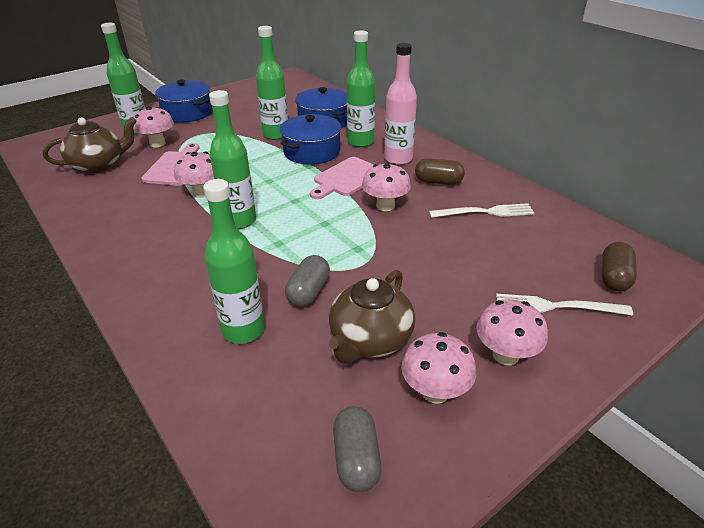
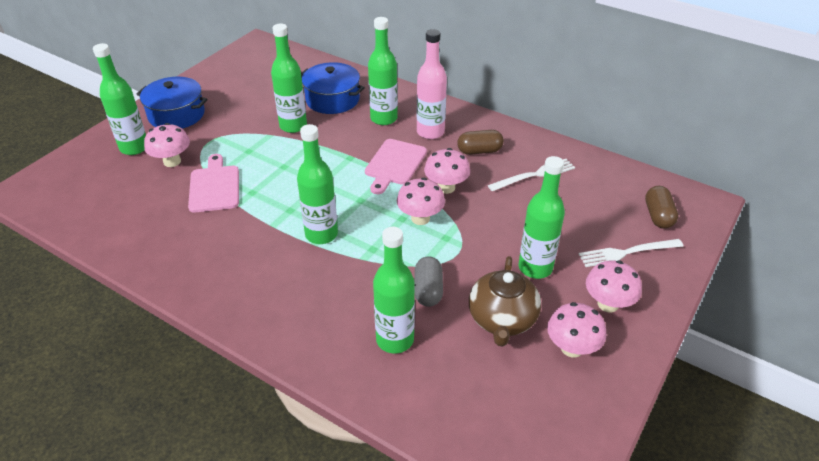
camera: 20 degrees left, 5 degrees up
(98, 165) = (126, 202): brown teapot -> none
(202, 193) = (263, 211): pink mushroom -> pink mushroom (420, 218)
(312, 152) = (342, 140): blue pot -> none
(356, 459) = (542, 415): grey capsule -> none
(438, 297) = (535, 268): none -> green bottle

